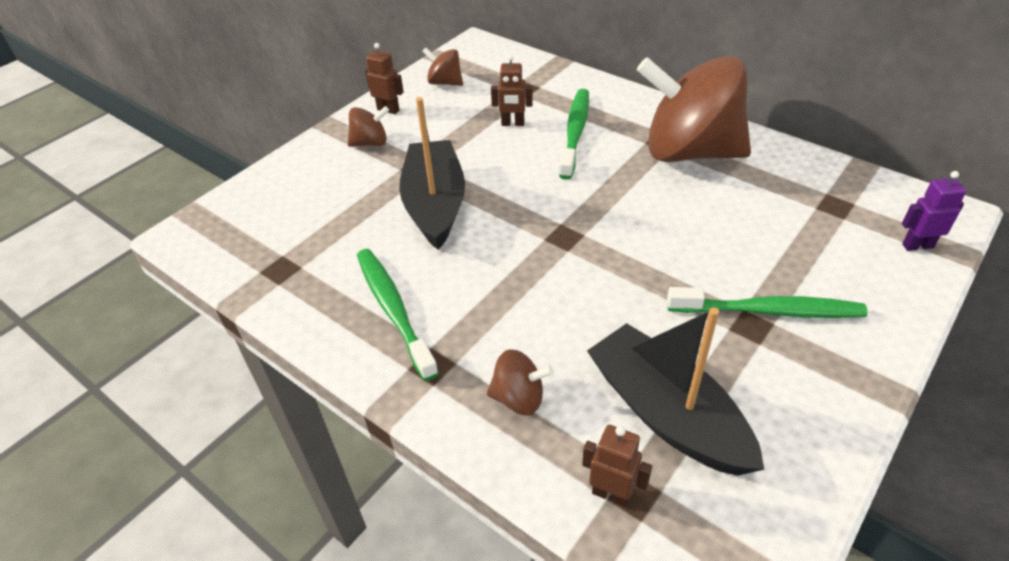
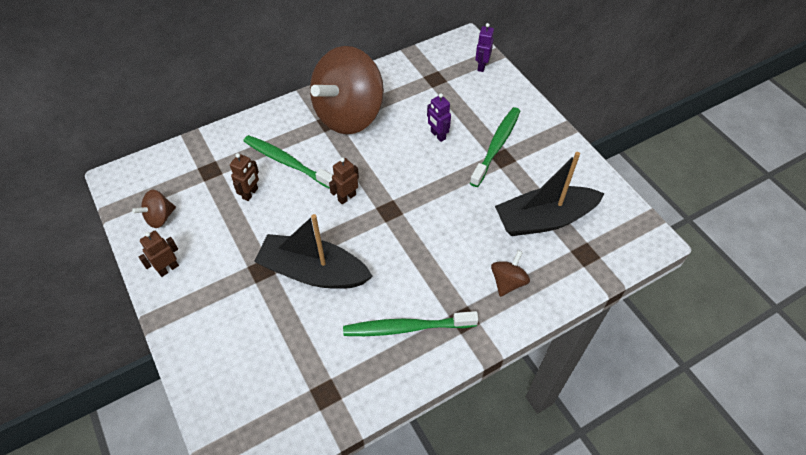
camera: 70 degrees left, 10 degrees up
(370, 143) = (206, 294): brown spinning top -> none
(611, 494) = (582, 263): brown robot -> brown robot (346, 197)
(730, 241) = (437, 135): none -> purple robot

